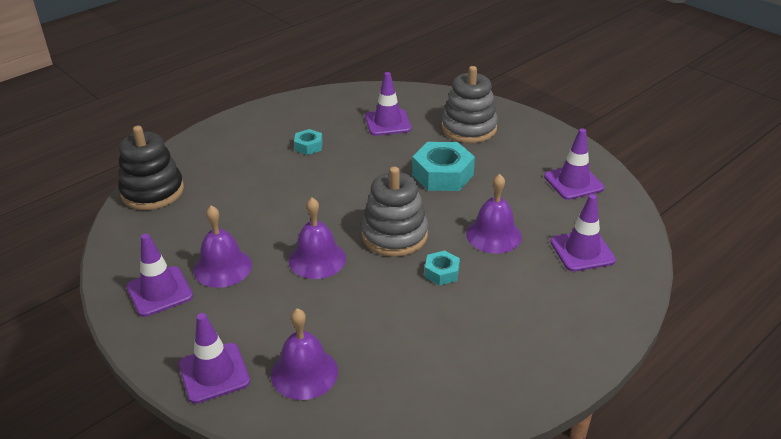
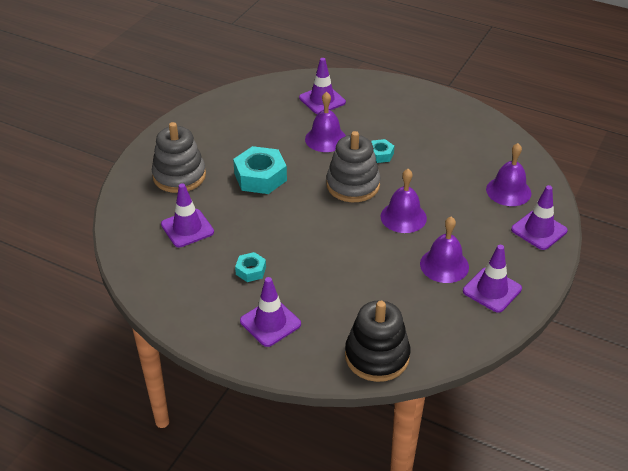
camera: 110 degrees left, 5 degrees up
(573, 182) = (241, 111): purple traffic cone -> purple traffic cone (270, 323)

